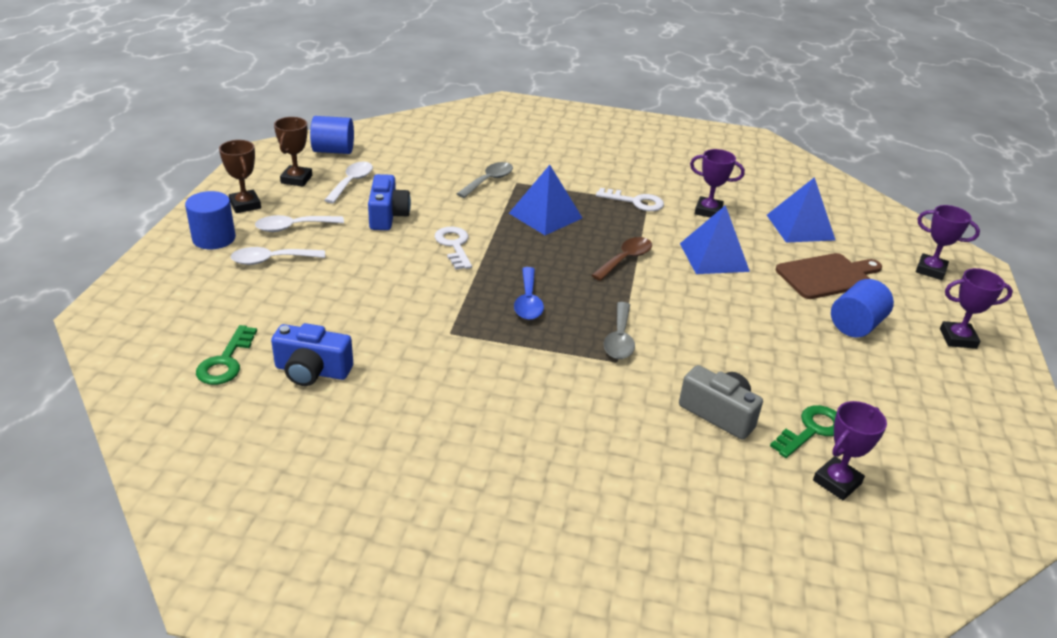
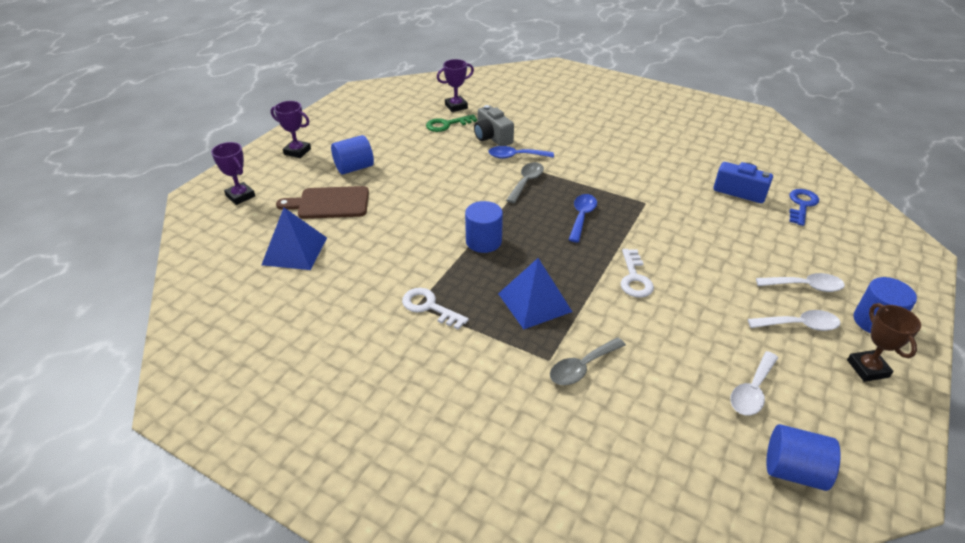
camera: 160 degrees left, 5 degrees up
(226, 361) = (801, 205): green key -> blue key
(296, 179) = (824, 408): brown trophy -> none
(387, 216) = (702, 327): blue camera -> none
(625, 259) = (483, 241): brown spoon -> blue cylinder
(659, 381) = (515, 156): none -> blue spoon
(708, 211) = (363, 283): purple trophy -> none
(714, 257) = (405, 232): blue pyramid -> none

